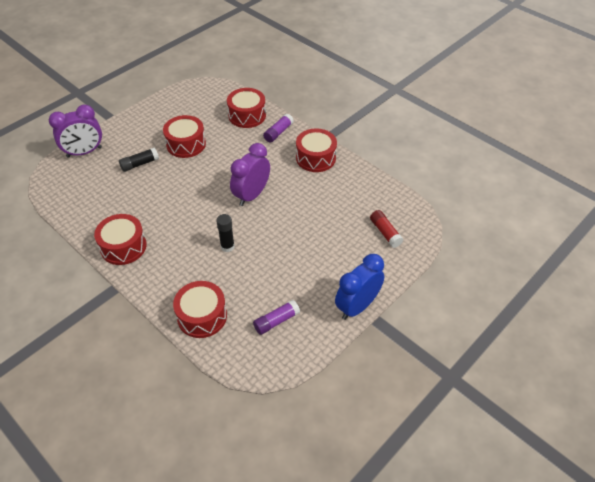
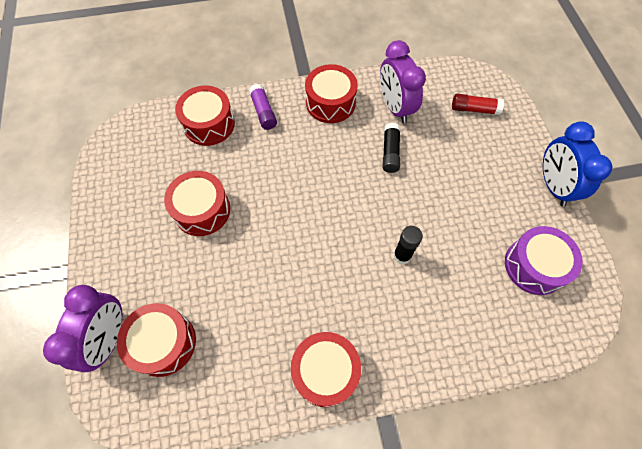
camera: 55 degrees left, 15 degrees up
(140, 164) = (192, 279): black glue stick -> black glue stick (390, 152)
(202, 316) = (488, 336): red drum -> red drum (163, 343)
(251, 195) = (341, 190): purple clock -> purple clock (395, 107)
(276, 321) = (534, 266): purple glue stick -> purple drum

